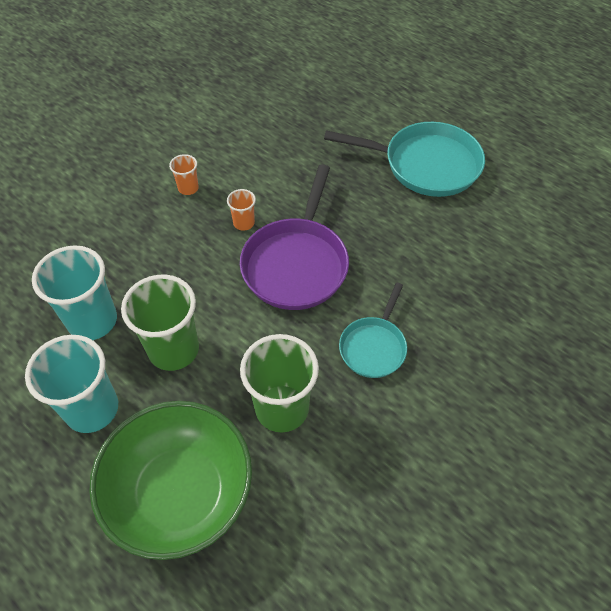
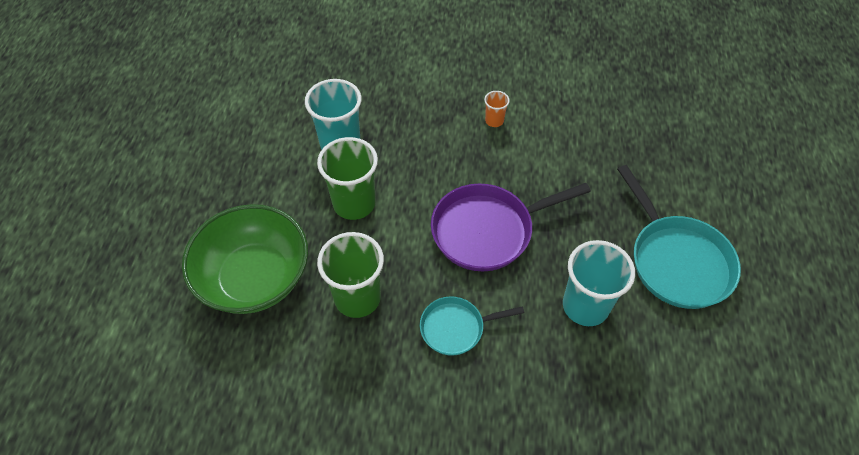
camera: 55 degrees right, 0 degrees up
(92, 409) = (278, 189): turquoise cup -> turquoise cup (585, 306)
(244, 223) = (494, 174): orange cup -> none

